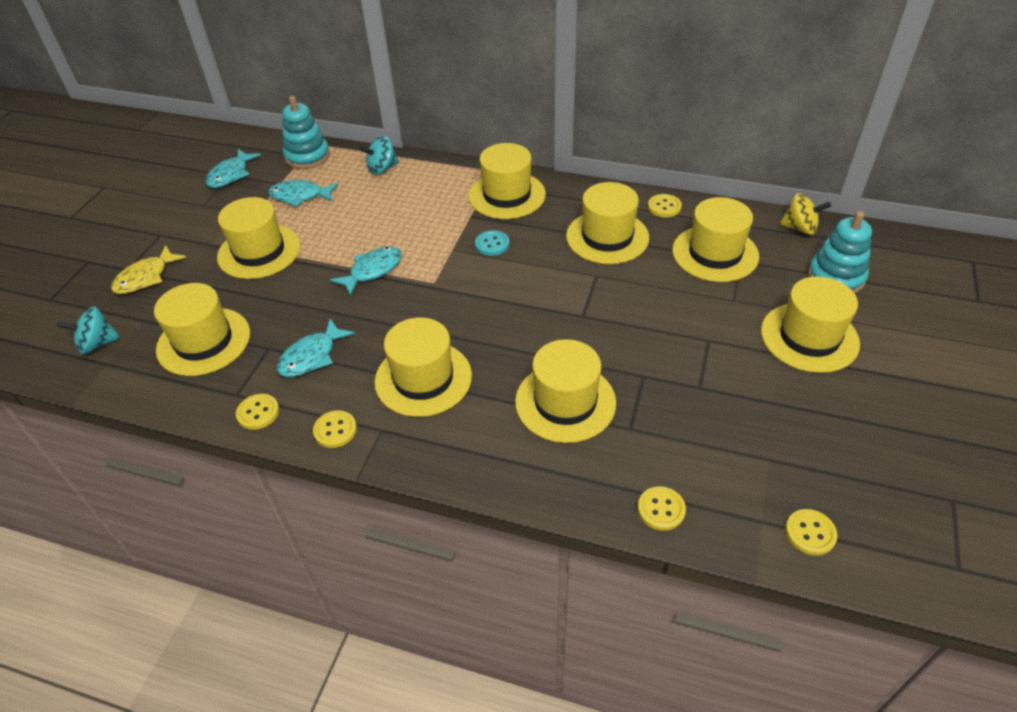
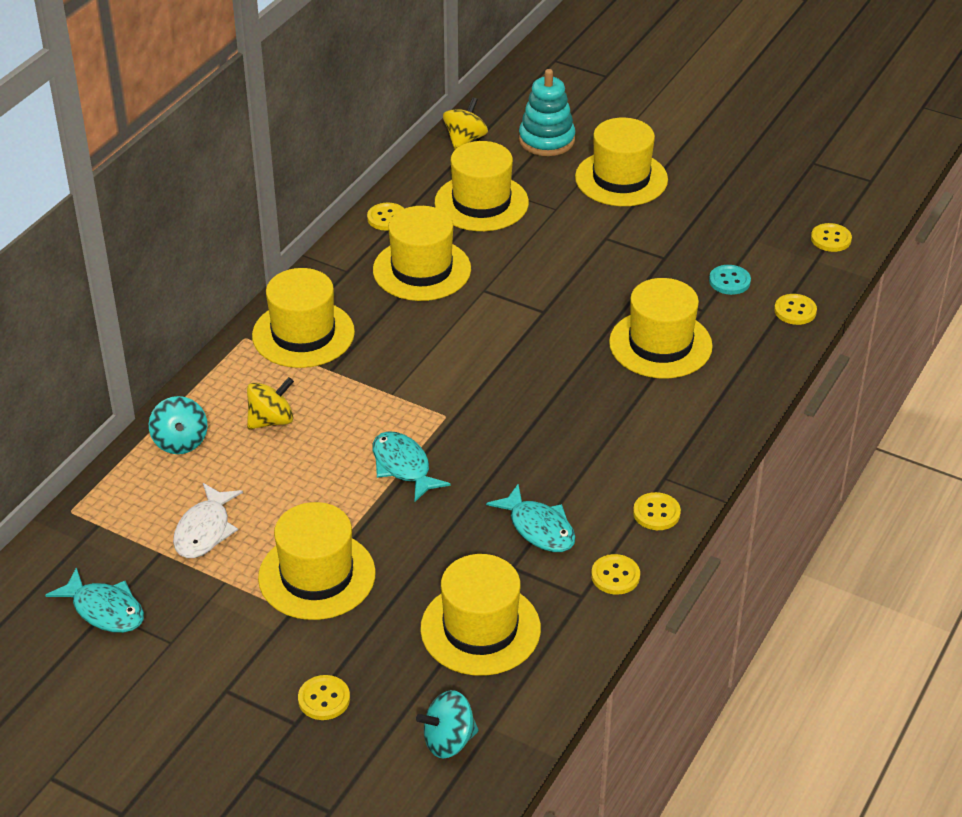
camera: 80 degrees left, 5 degrees down
(97, 344) = (448, 741): turquoise spinning top -> turquoise spinning top turned 75 degrees clockwise
(145, 277) = (324, 699): yellow fish -> yellow button
(300, 196) = (205, 530): turquoise fish -> white fish
(307, 156) = (103, 519): turquoise stacking toy -> none
(410, 200) = (271, 420): none -> yellow spinning top
(423, 378) = (600, 440): yellow hat -> none
(492, 244) = (396, 360): turquoise button -> turquoise button (729, 281)

